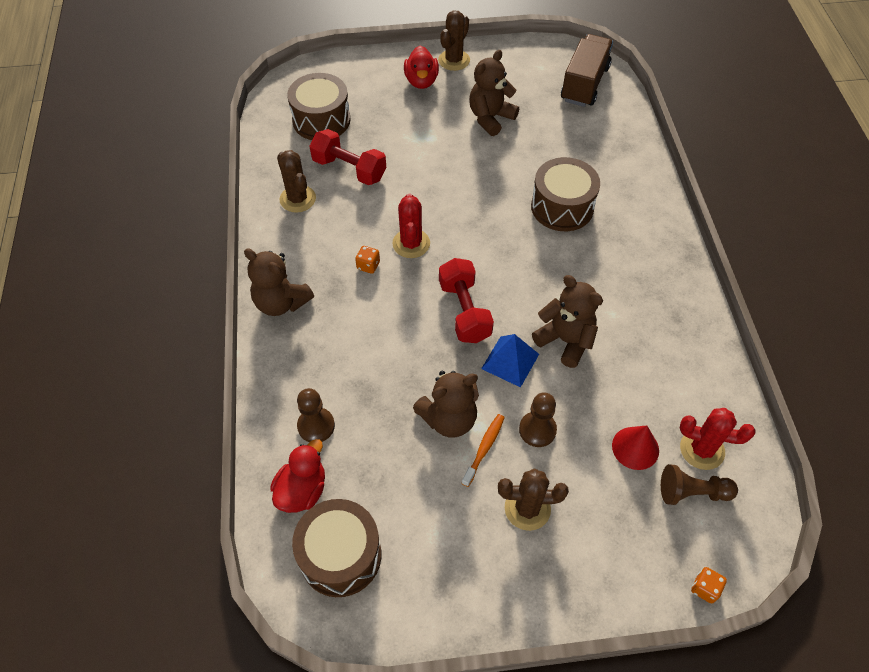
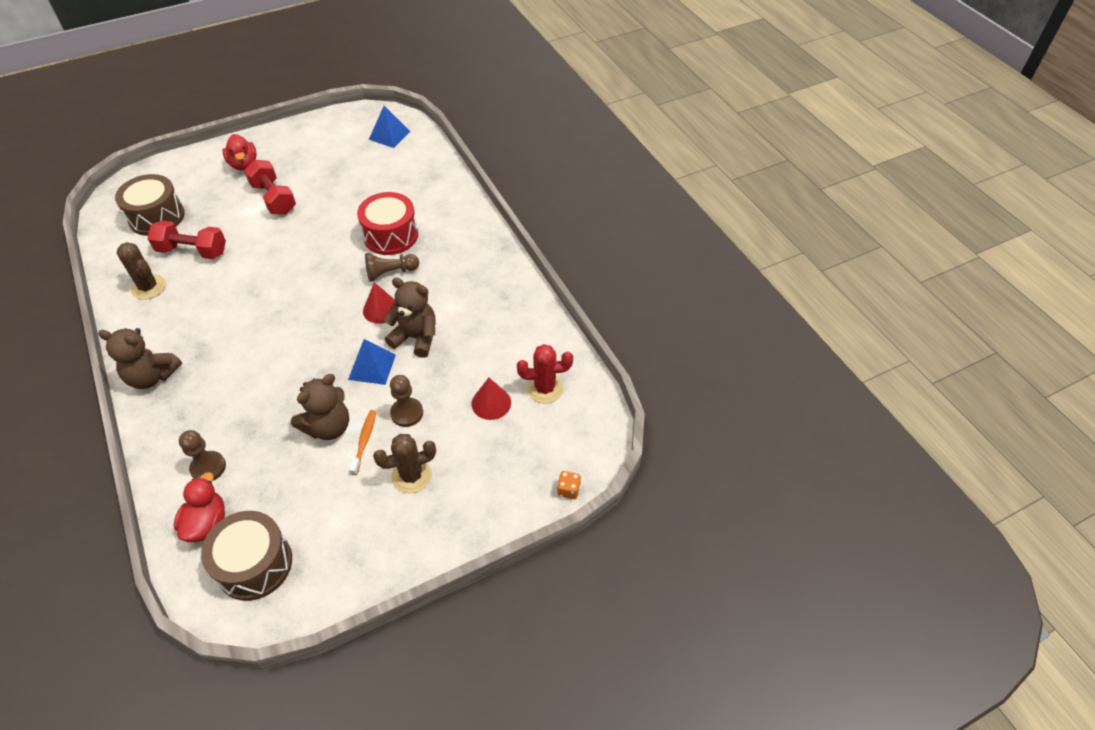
camera: 20 degrees left, 5 degrees down
(368, 265) = (228, 325): orange dice -> none
(411, 243) = (263, 297): red cactus -> none
(454, 60) = (270, 141): brown cactus -> none
(464, 311) = (323, 338): red dumbbell -> red dumbbell (274, 198)
(490, 118) = (313, 180): brown teddy bear -> none
(533, 294) = (381, 309): none -> red cone
(562, 207) = (390, 235): brown drum -> red drum
(584, 84) = (389, 135): brown truck -> blue pyramid
(692, 492) = (543, 422): brown pawn -> brown pawn (390, 273)

